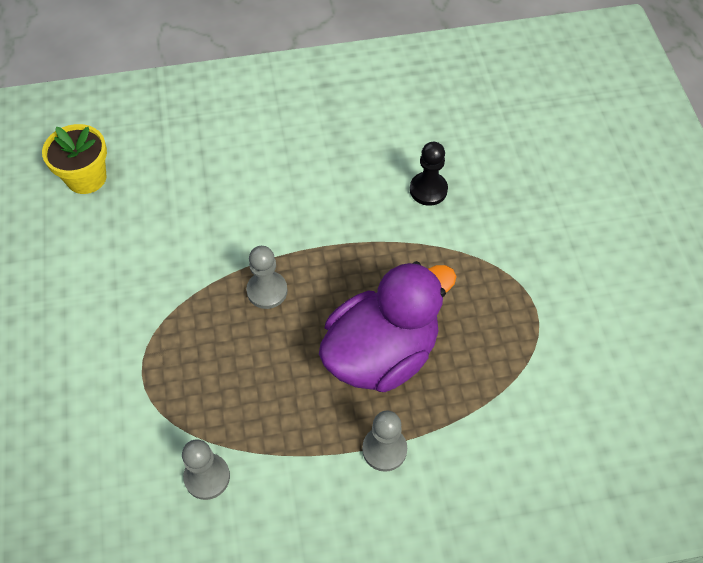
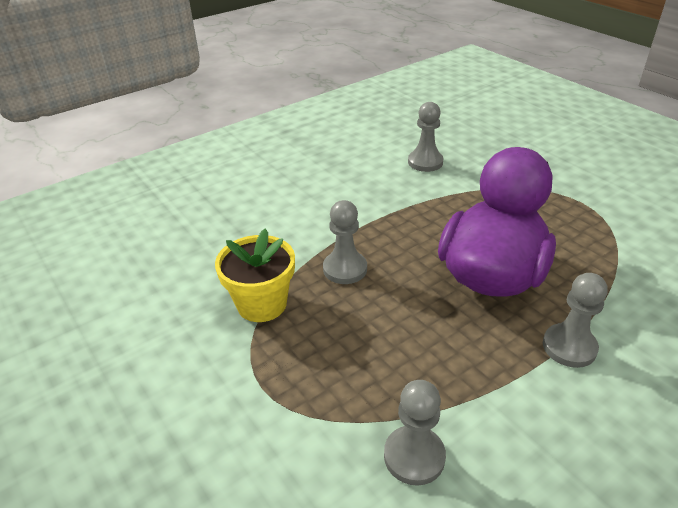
camera: 25 degrees left, 20 degrees down
(86, 178) = (95, 248): yellow flower pot -> yellow flower pot (262, 304)
(428, 190) = (425, 162): black pawn -> grey pawn

